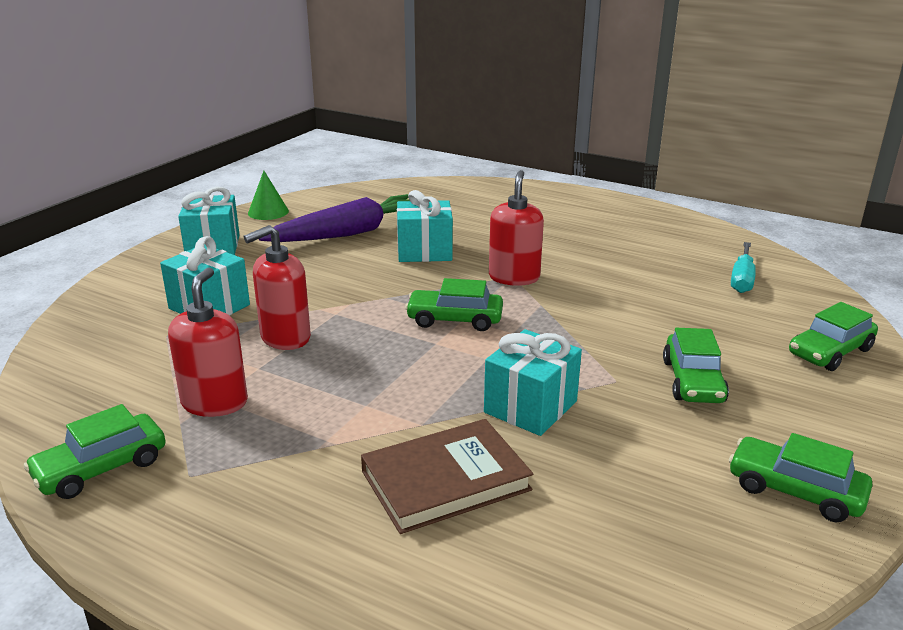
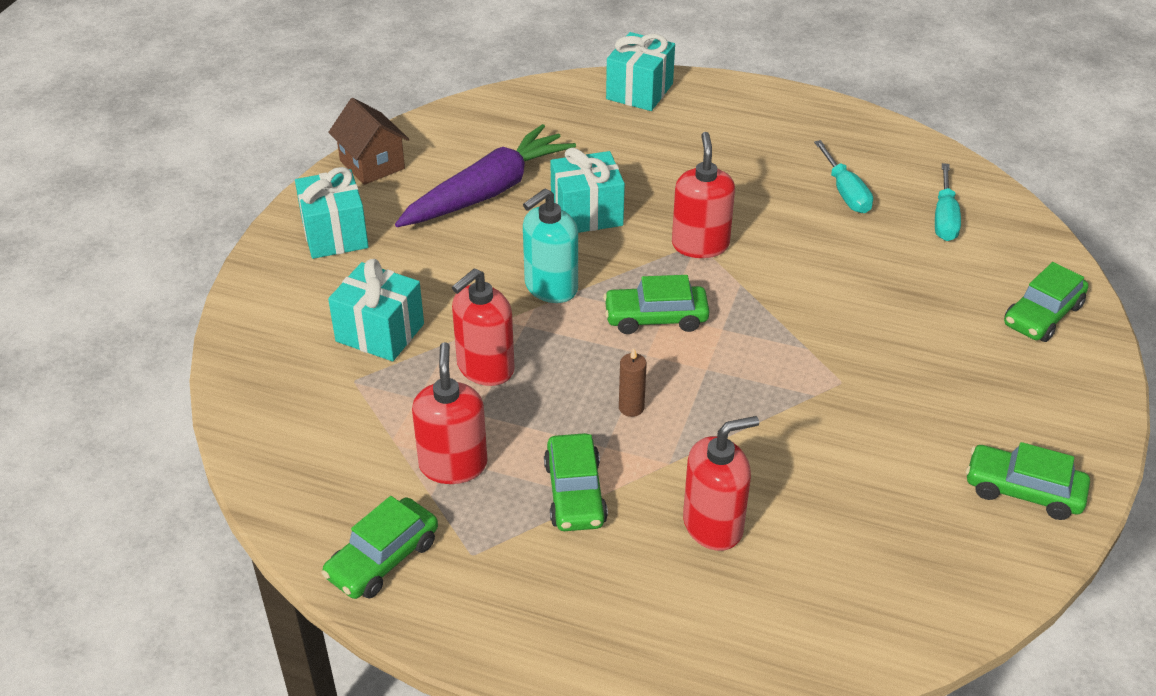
camera: 10 degrees left, 15 degrees up
(268, 212) = (372, 164): green cone -> brown house
(371, 292) = (550, 287): none -> turquoise soap dispenser
(404, 379) = (631, 408): none -> brown candle
(445, 480) = (713, 525): brown book -> red soap dispenser
(530, 407) = (767, 427): turquoise gift -> turquoise gift (639, 91)
(654, 257) = (845, 192): none -> turquoise screwdriver
(693, 381) = (915, 372): green car -> green car (575, 493)

